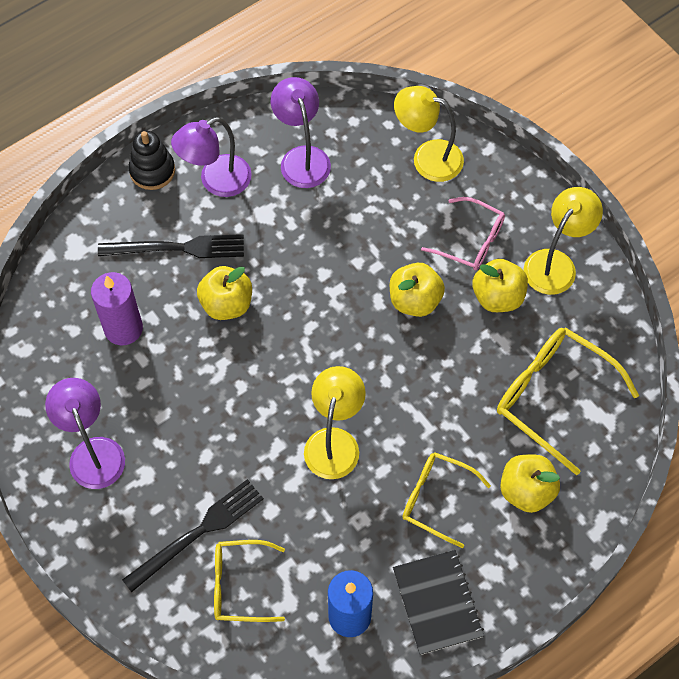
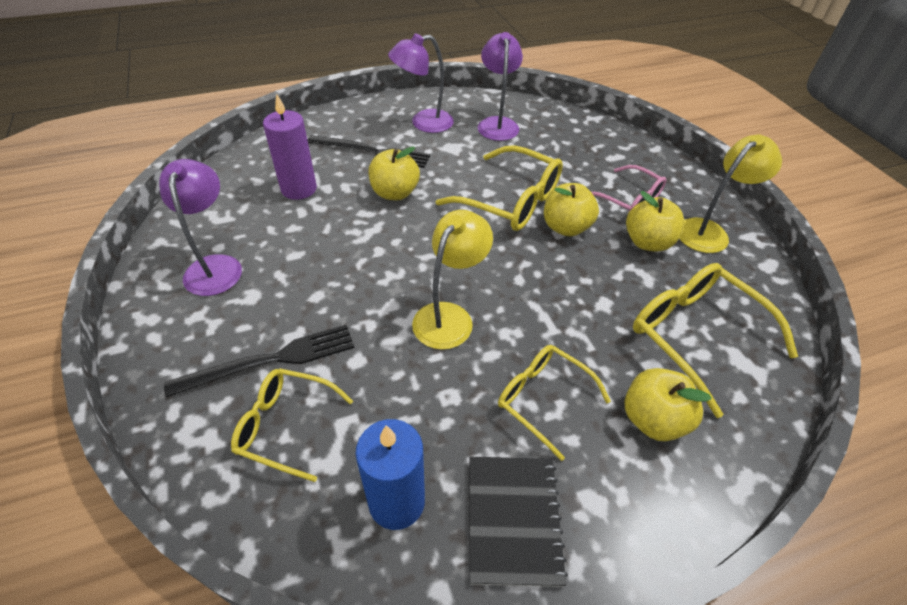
camera: 15 degrees right, 15 degrees down
(152, 171) = (377, 108): black stacking toy -> none
(350, 279) = (510, 201): none -> yellow glasses
(427, 157) = (601, 143): yellow lamp -> none

